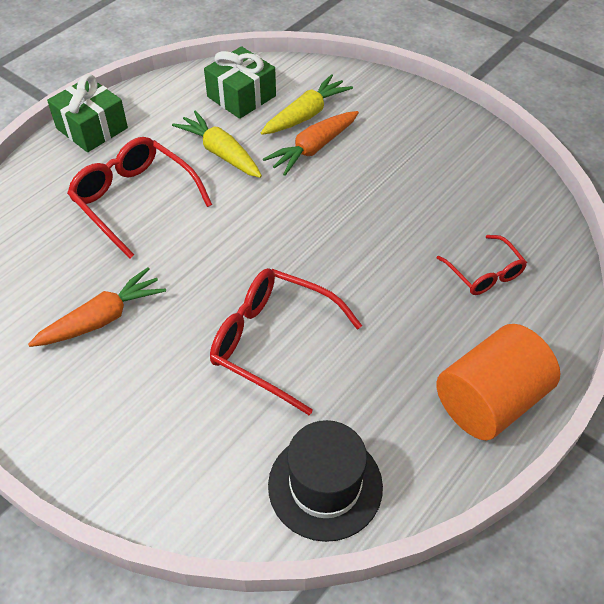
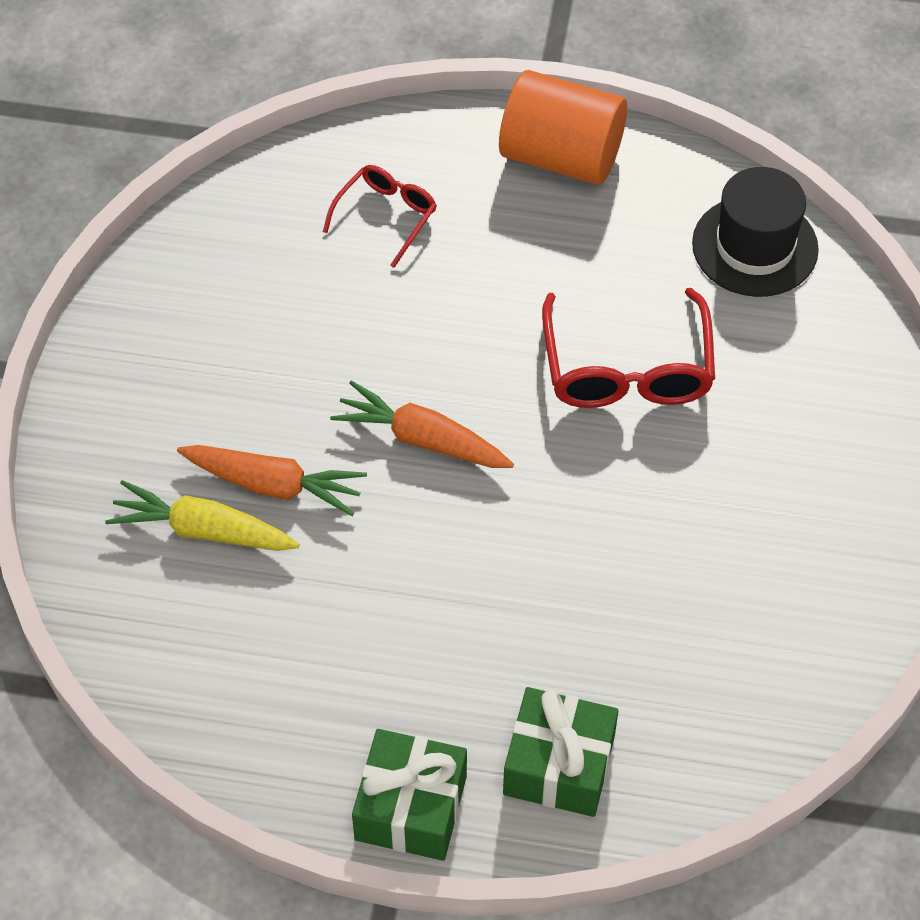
camera: 120 degrees left, 5 degrees up
(102, 319) = (721, 556): orange carrot -> orange carrot (422, 439)
(134, 200) = (516, 647): red glasses -> none
(221, 153) = (354, 595): yellow carrot -> none
(241, 96) = (209, 640): green gift -> green gift (559, 765)

